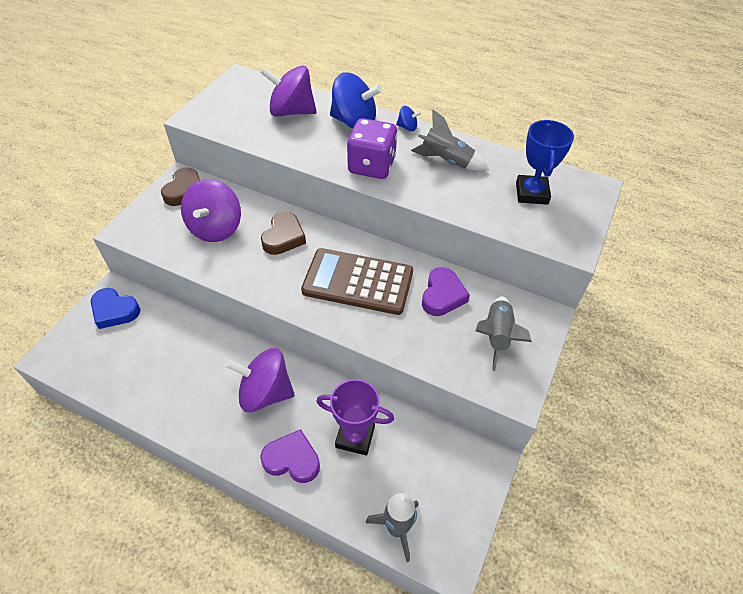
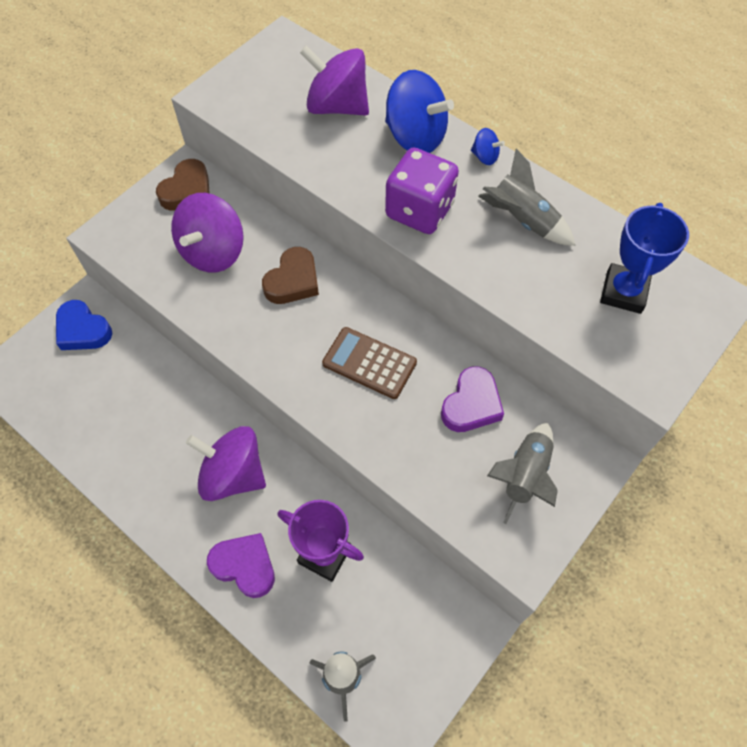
camera: 15 degrees right, 10 degrees up
(358, 282) = (369, 363): brown calculator -> brown calculator, size x0.64

